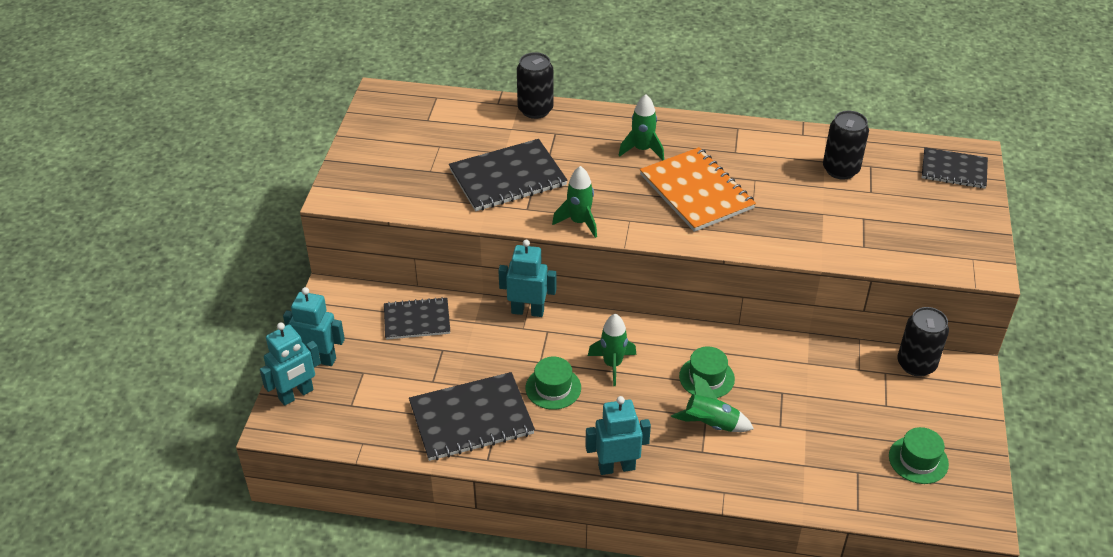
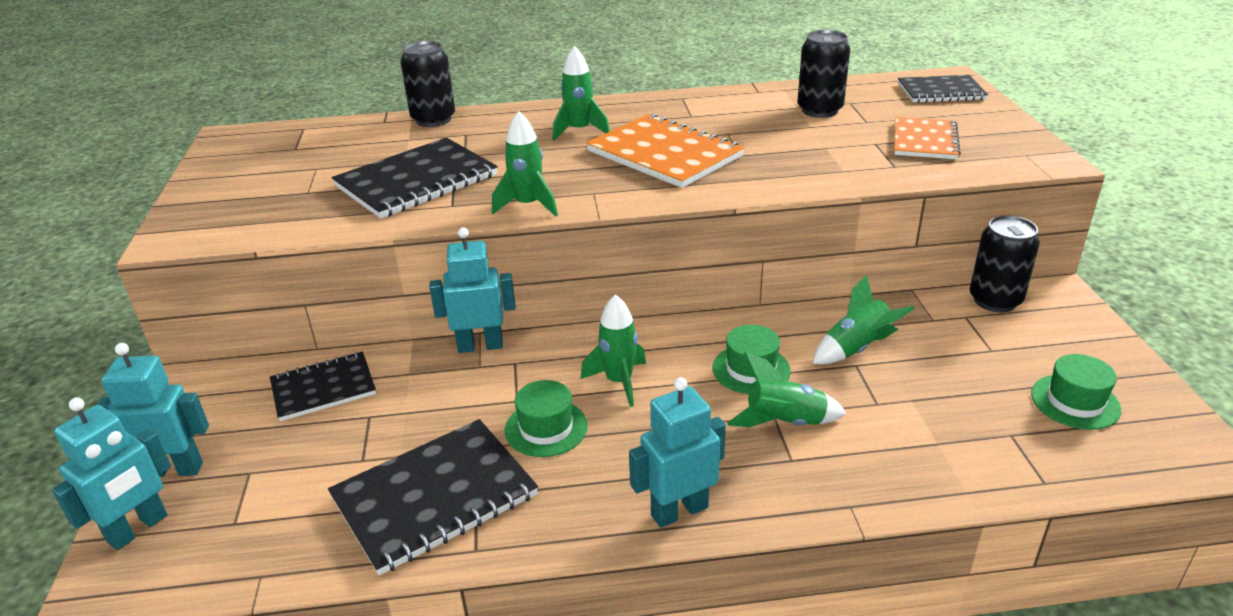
camera: 15 degrees left, 10 degrees down
(789, 379) = (856, 348): none -> green rocket
(903, 224) = (924, 140): none -> orange notebook

